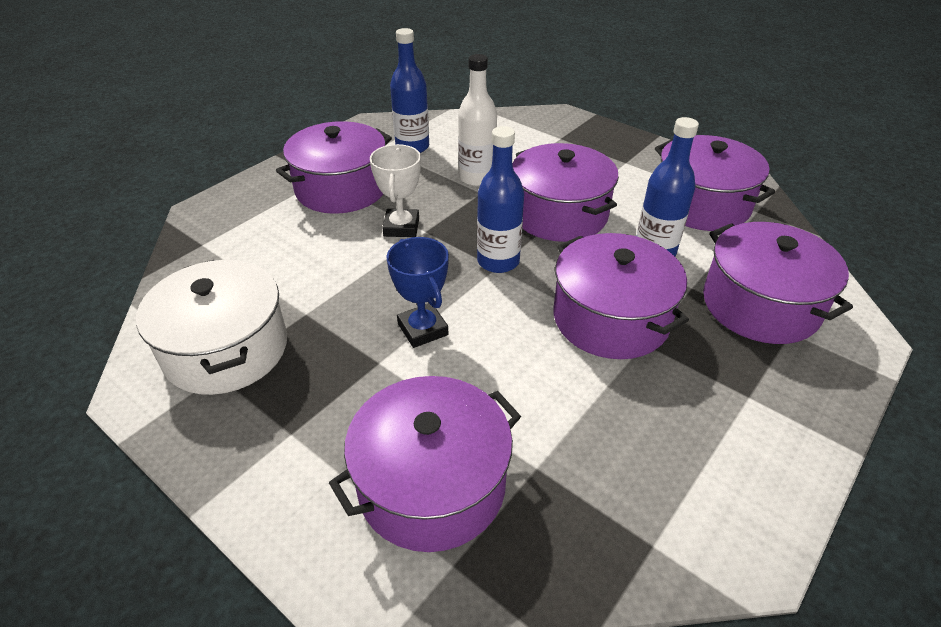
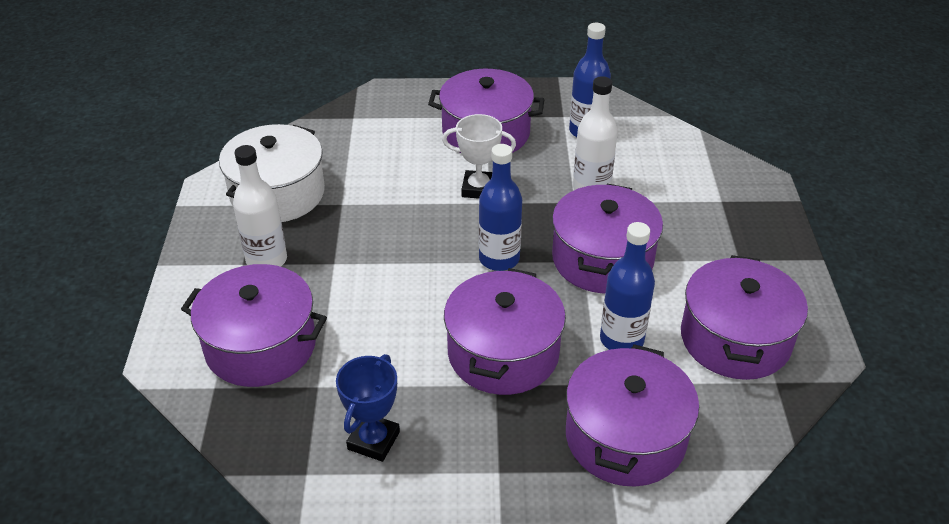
camera: 50 degrees right, 0 degrees up
(311, 410) = (266, 260): none -> white bottle
(401, 227) = (478, 189): white trophy -> white trophy turned 45 degrees clockwise
(422, 329) = (384, 264): blue trophy -> blue trophy (373, 440)

